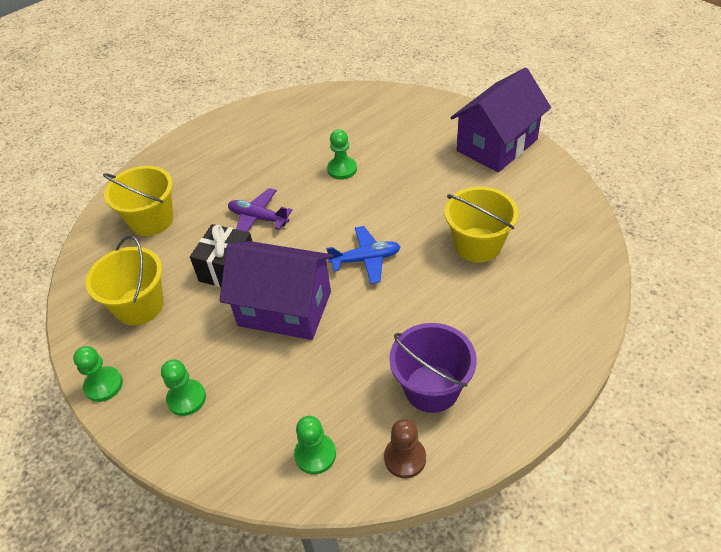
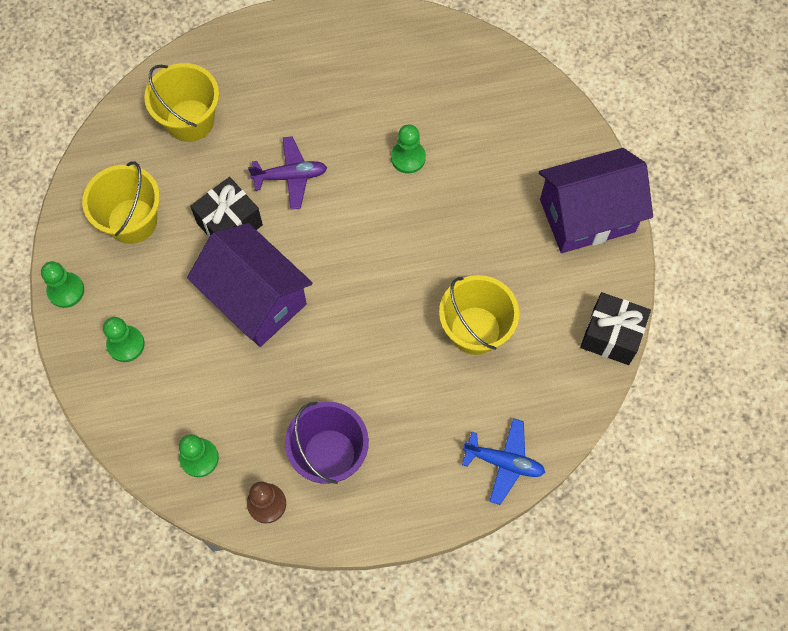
camera: 25 degrees right, 20 degrees up
(258, 218) = (290, 176): purple plane -> purple plane turned 120 degrees clockwise
(365, 259) = (360, 286): blue plane -> blue plane (504, 462)
(577, 201) = (611, 336): none -> black gift

